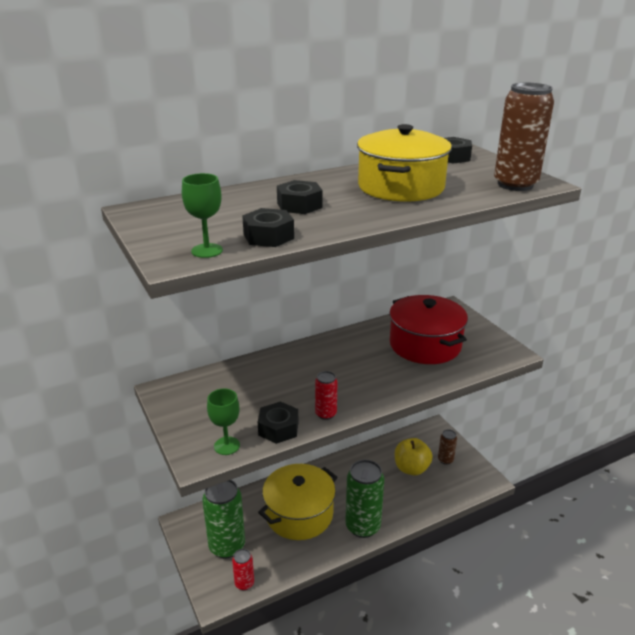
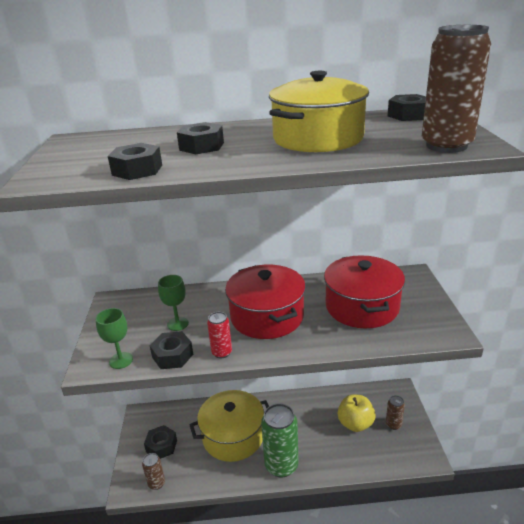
camera: 25 degrees right, 0 degrees up
(207, 251) = (71, 176): green goblet -> green goblet (177, 324)
(227, 546) = (161, 446): green can -> black nut
(244, 583) = (156, 483): red can -> brown can
(344, 371) = (267, 316): none -> red pot

